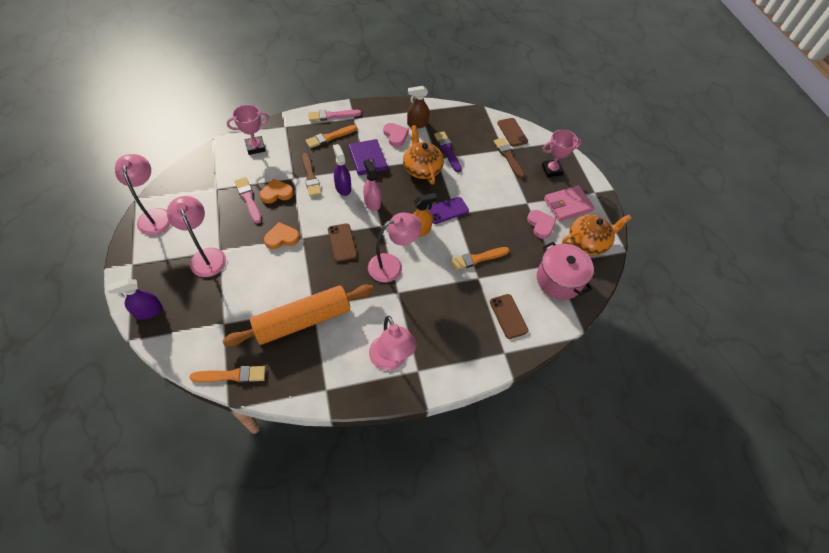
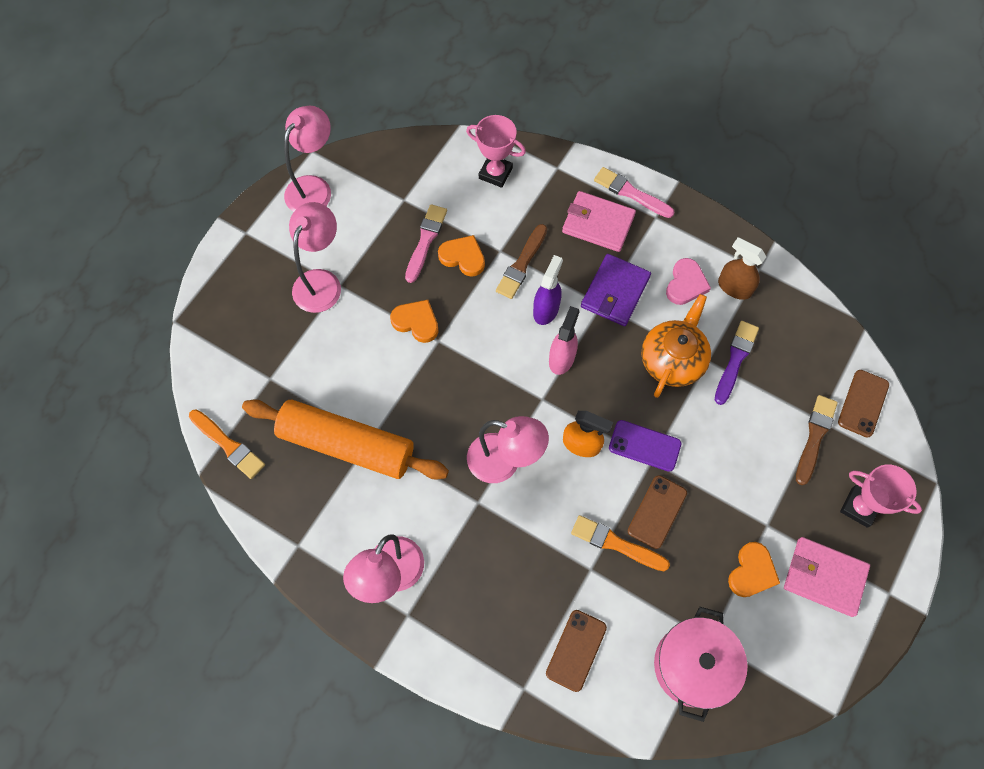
camera: 50 degrees right, 10 degrees up
(148, 311) = (216, 303): purple spray bottle -> none
(330, 137) = (598, 223): orange brush -> pink wallet
(342, 242) = (476, 384): brown phone -> brown phone (657, 512)
(540, 225) = (752, 572): pink heart -> orange heart
(588, 242) = (793, 653): orange teapot -> none

